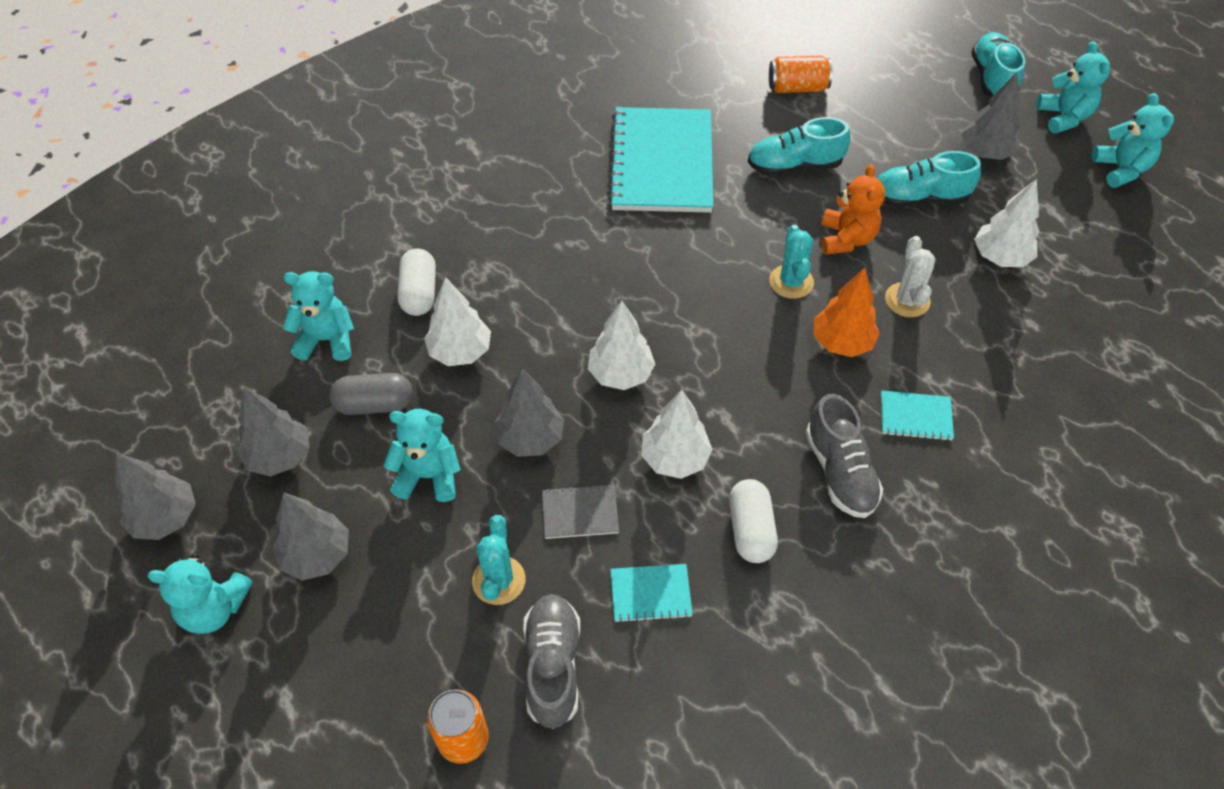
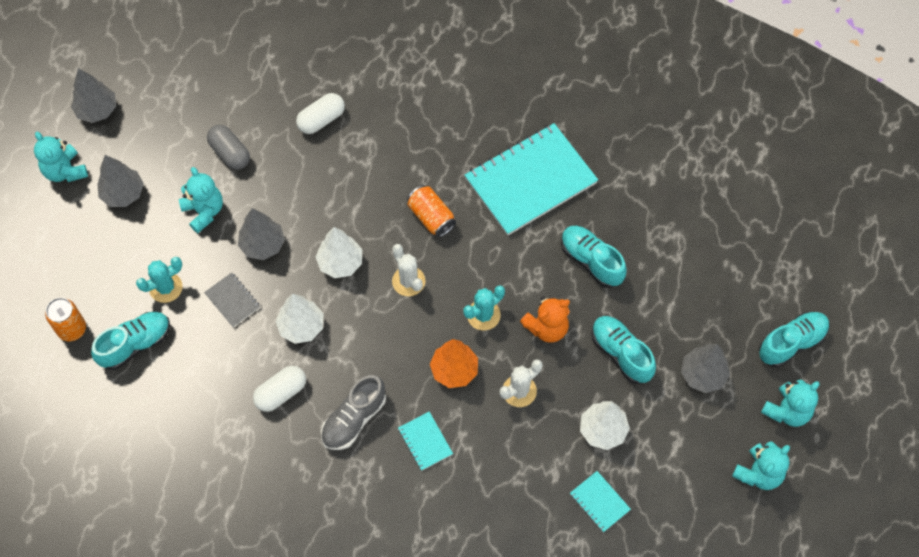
camera: 55 degrees right, 10 degrees up
(279, 456) = (166, 133): grey tree -> none
(327, 340) = (255, 98): turquoise teddy bear -> none
(460, 351) = (295, 170): white tree -> none
(552, 666) = (135, 344): grey shoe -> turquoise shoe
(650, 594) = (207, 365): turquoise notebook -> turquoise notebook (599, 502)
(697, 324) = (408, 281): none -> white cactus
(797, 88) = (673, 220): orange can -> orange can (431, 217)

